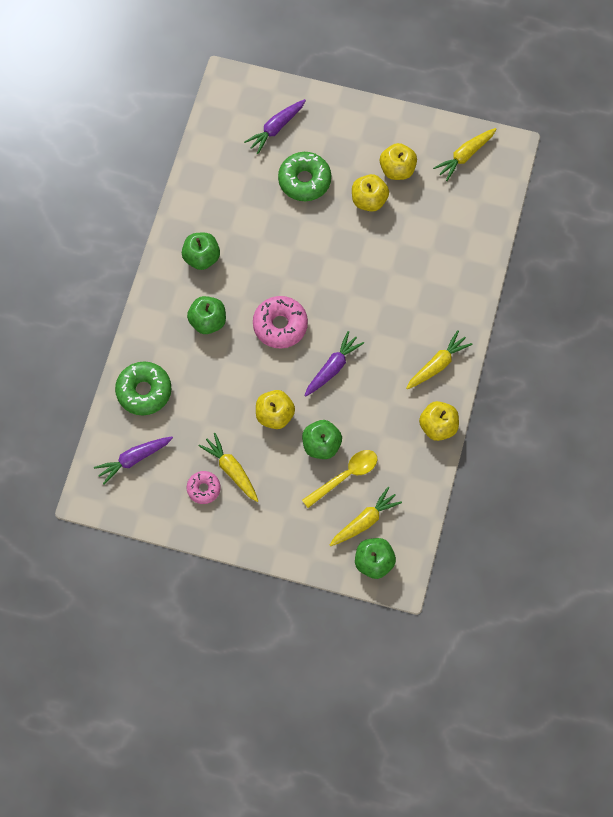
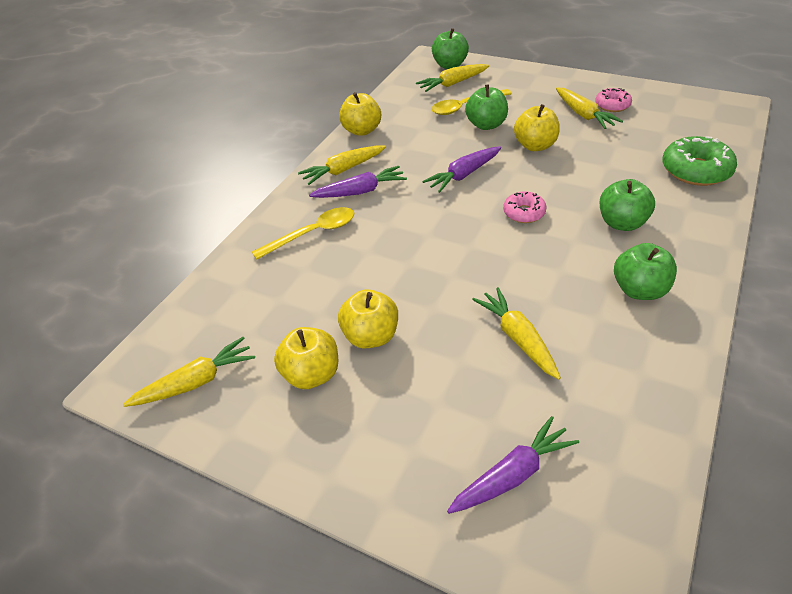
camera: 165 degrees left, 25 degrees down
(134, 459) = (693, 125): purple carrot -> purple carrot (360, 191)
(278, 210) = (518, 338): none -> yellow carrot
(280, 325) = (524, 213): pink donut -> pink donut, size x0.59
(304, 180) = (469, 376): green donut -> none
(437, 285) = (313, 233): none -> yellow spoon

